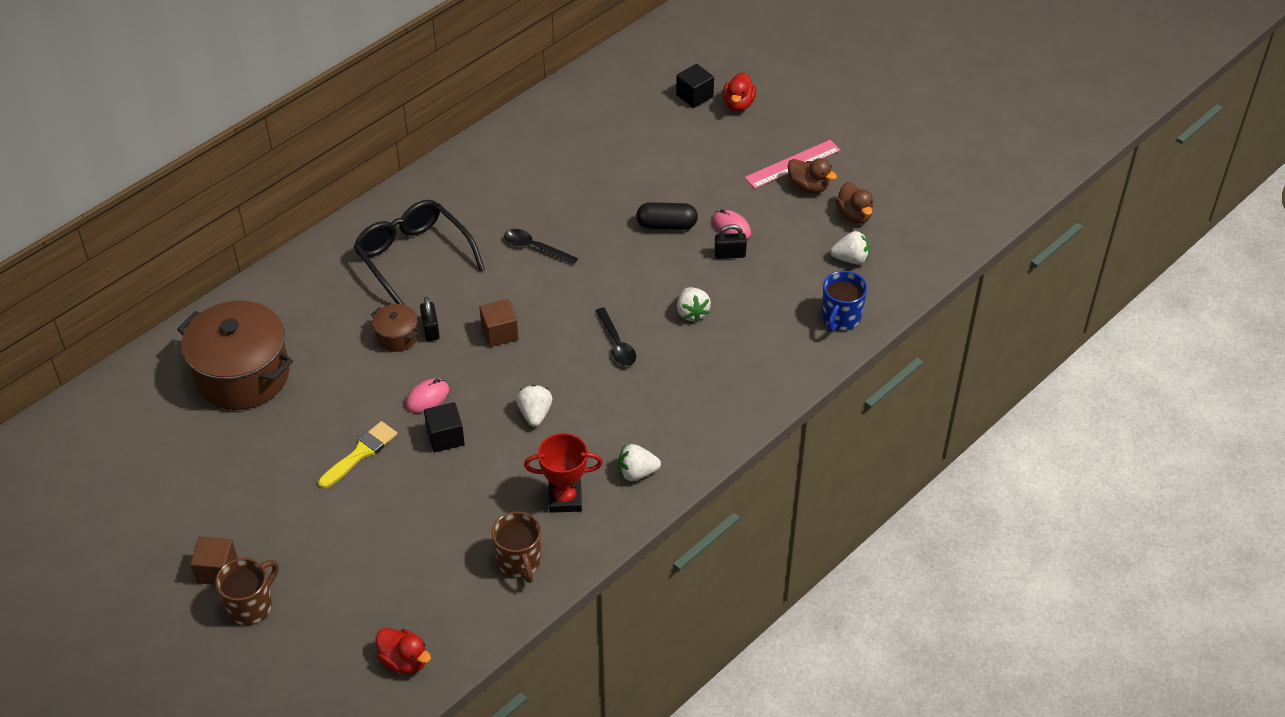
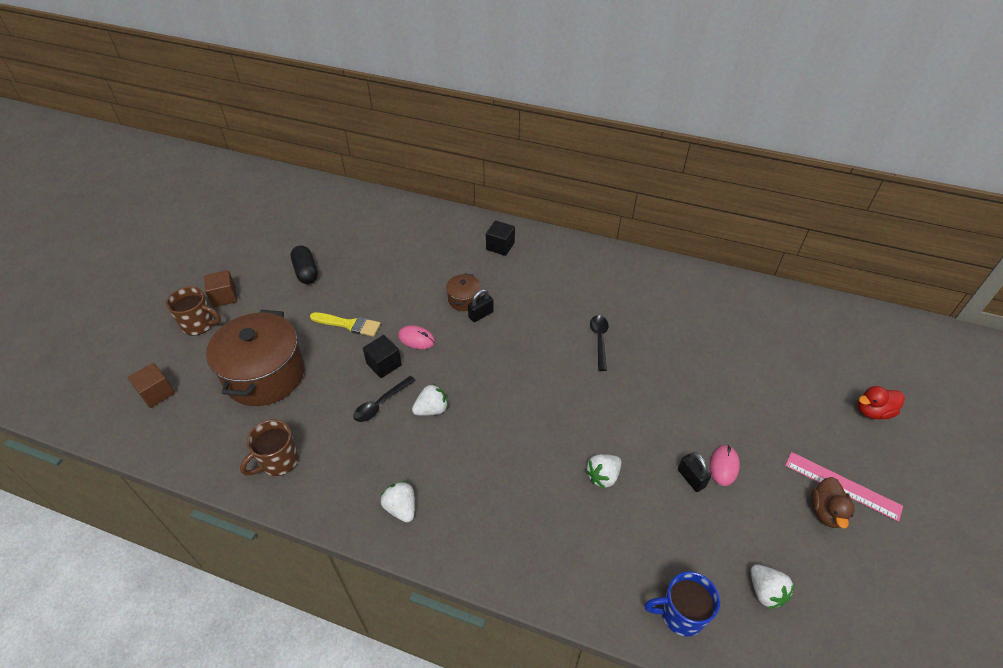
camera: 65 degrees right, 0 degrees up
(242, 375) = (390, 242): brown pot -> brown pot (265, 375)
(404, 661) = (166, 427): red duck -> none
(413, 258) = (542, 278): black glasses -> none
(499, 333) = (501, 354): brown cube -> brown cube (157, 393)
(565, 499) = (353, 466): red trophy -> none
(616, 344) = (534, 434): black spoon -> black spoon (381, 404)
(666, 225) = (688, 416): black capsule -> black capsule (306, 272)
(694, 96) = (850, 375): black cube -> black cube (500, 246)
(854, 215) = (825, 571): brown duck -> none

